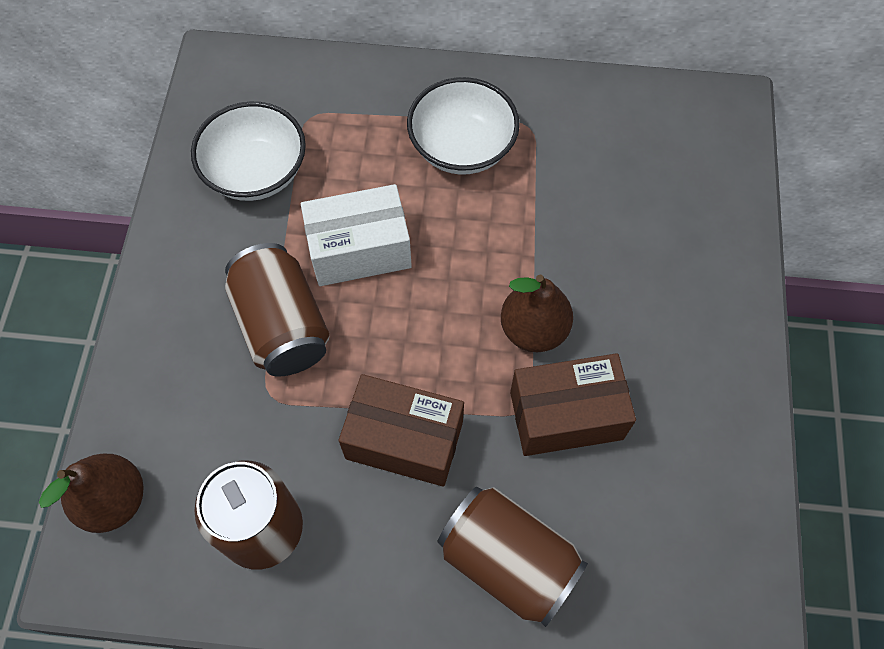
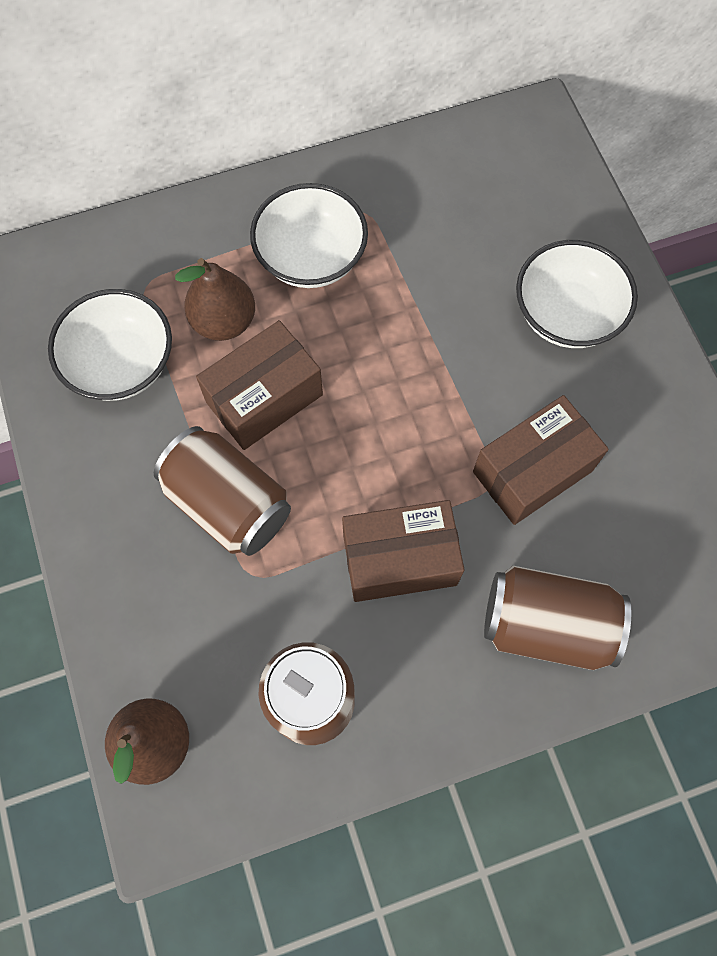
camera: 25 degrees left, 5 degrees up
(359, 250) = (264, 398): white box -> brown box
(533, 330) = (465, 405): brown pear -> brown pear (224, 321)
(670, 288) = (566, 314): none -> white bowl

